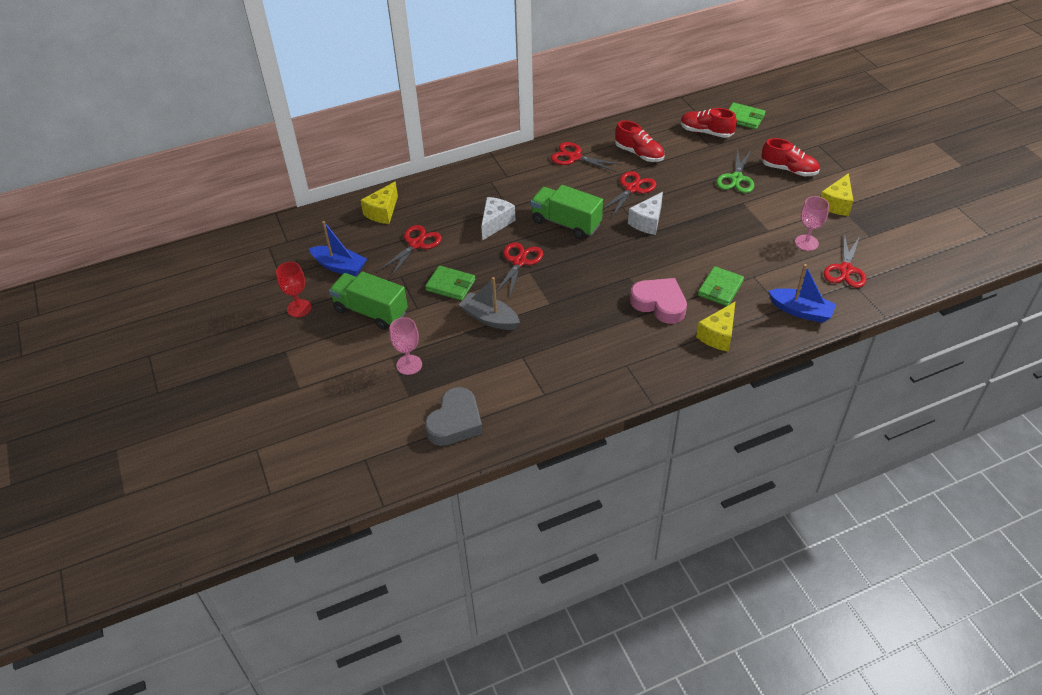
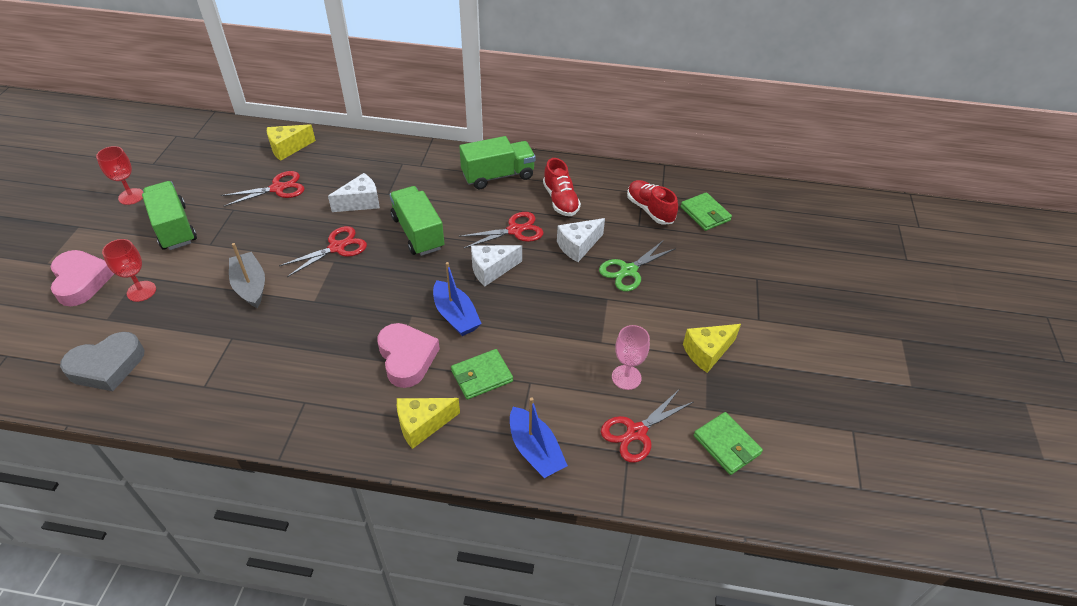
camera: 30 degrees right, 0 degrees up
(339, 266) = (201, 177): blue boat -> blue boat (456, 316)
(349, 384) = (81, 281): none -> pink heart
(409, 365) = (141, 291): pink goblet -> red goblet
(450, 285) = (258, 238): green wallet -> green wallet (726, 445)
(574, 157) = (498, 176): red scissors -> green truck
(686, 178) = (578, 246): none -> white cheese
(788, 169) = (694, 289): red shoe -> none

